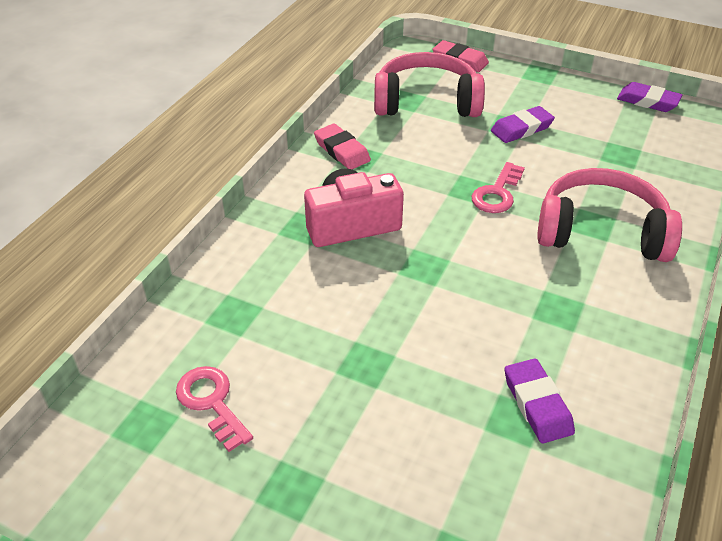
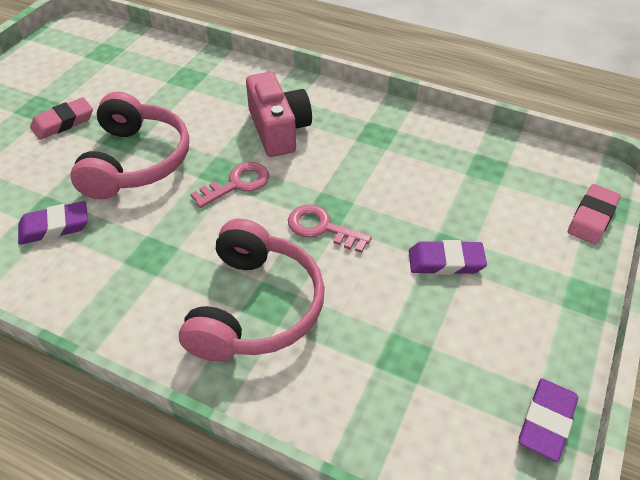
camera: 90 degrees right, 5 degrees up
(211, 402) = (112, 74): pink key -> pink key (237, 184)
(342, 151) = (386, 123): pink eraser -> pink eraser (63, 122)
(426, 102) = (486, 183): pink headphones -> pink headphones (136, 161)
(521, 129) = (446, 261): purple eraser -> purple eraser turned 60 degrees counterclockwise

